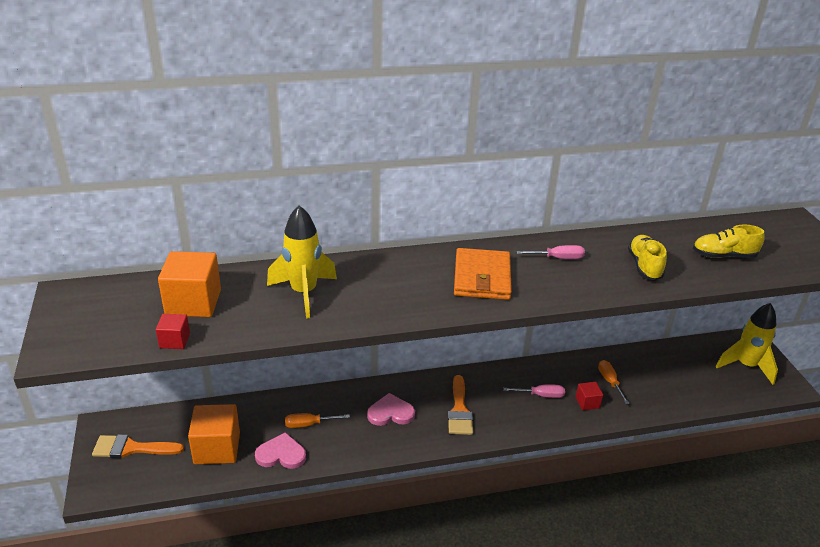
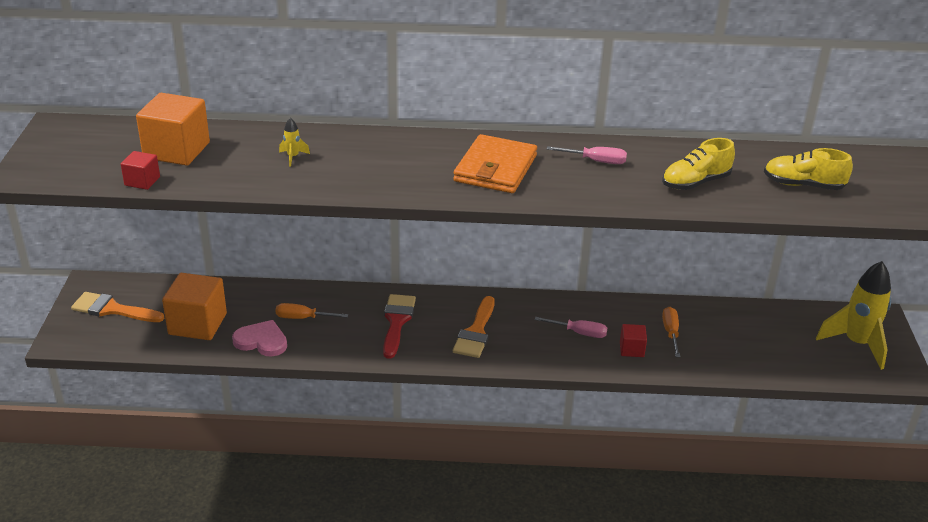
camera: 15 degrees right, 0 degrees up
(304, 293) = (293, 157): yellow rocket -> yellow rocket, size x0.40
(390, 413) = (397, 322): pink heart -> red brush
(644, 266) = (695, 182): yellow shoe -> yellow shoe turned 135 degrees counterclockwise

